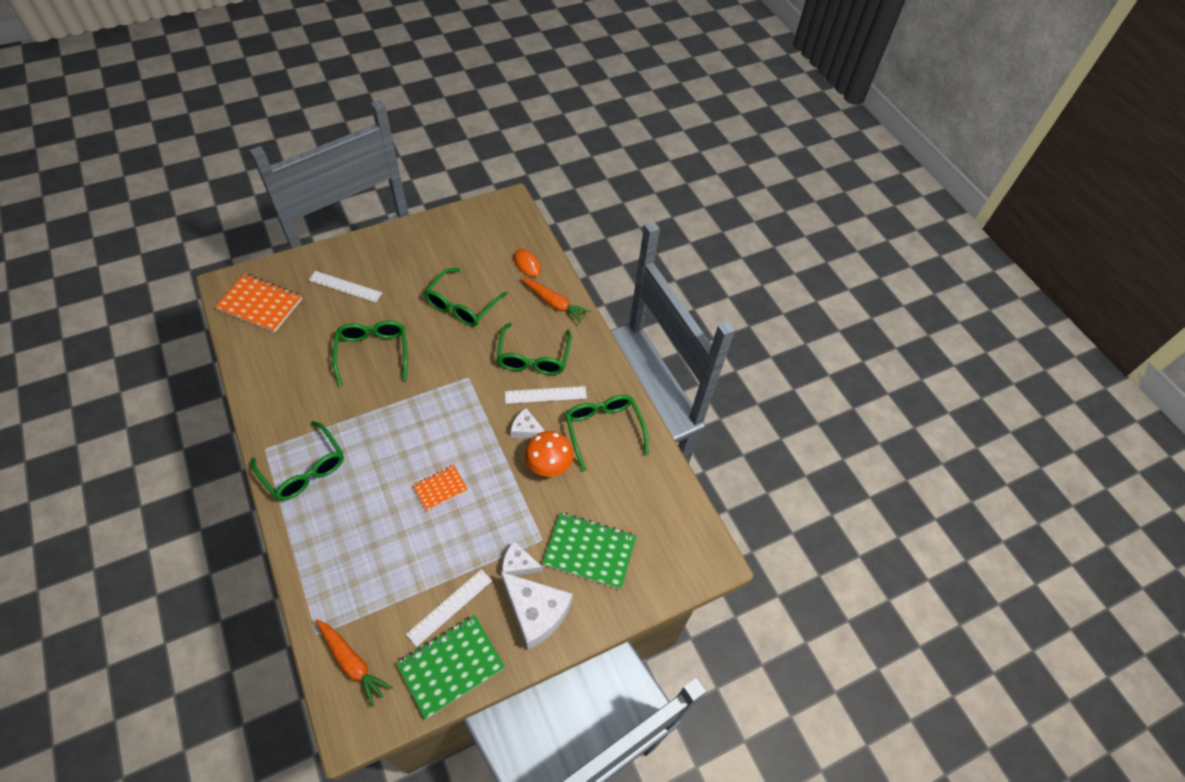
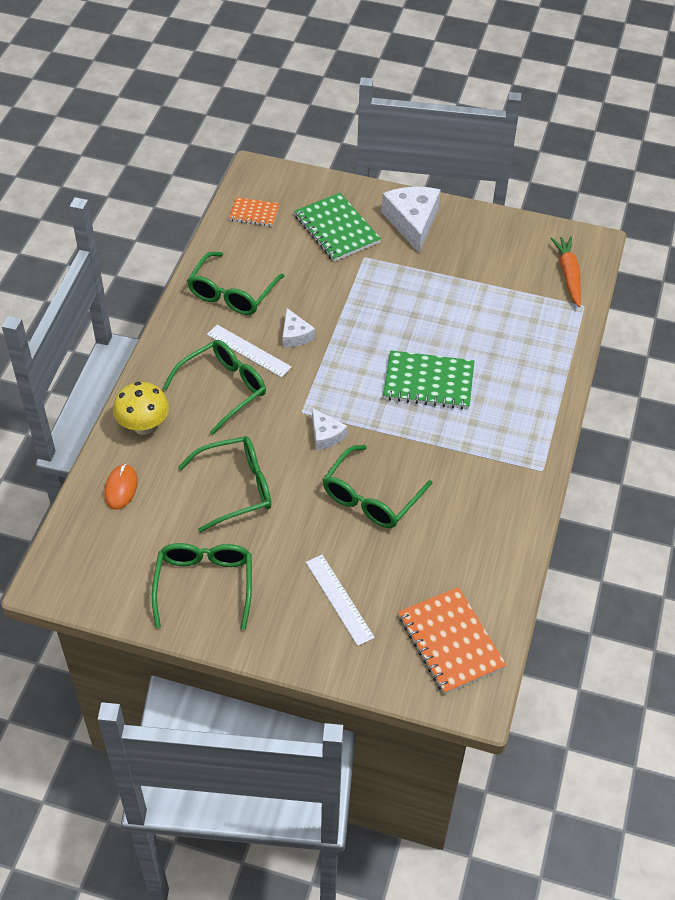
camera: 135 degrees left, 5 degrees down
(304, 469) = (517, 429): green glasses -> green glasses (204, 585)
(440, 488) = (411, 339): orange notebook -> orange notebook (254, 213)
(449, 607) = (472, 262): white ruler -> none
(451, 666) = (499, 231): green notebook -> green notebook (428, 382)
(518, 564) = (397, 254): white cheese -> white cheese (325, 435)
(549, 465) = (306, 298): orange mushroom -> none
(554, 303) = (144, 426): orange carrot -> yellow mushroom

